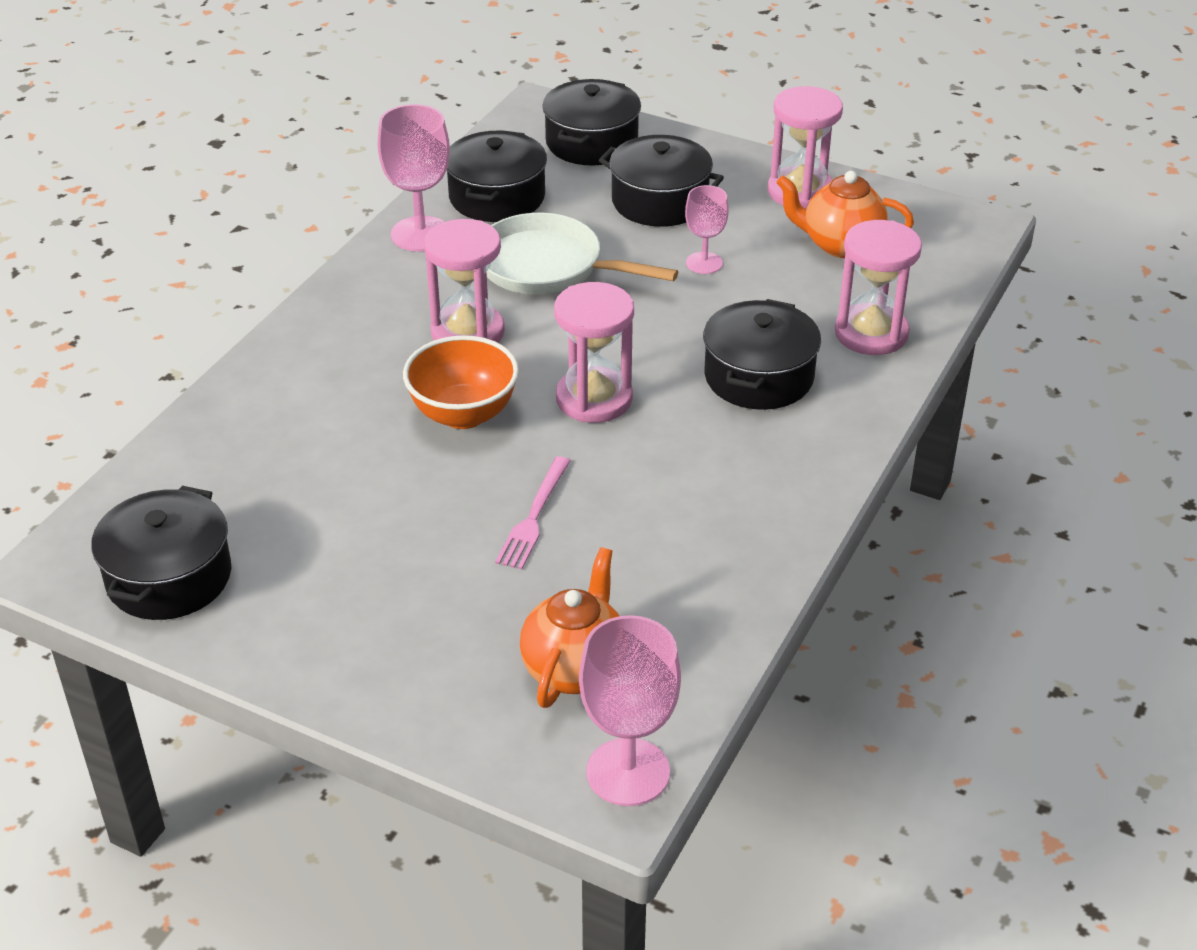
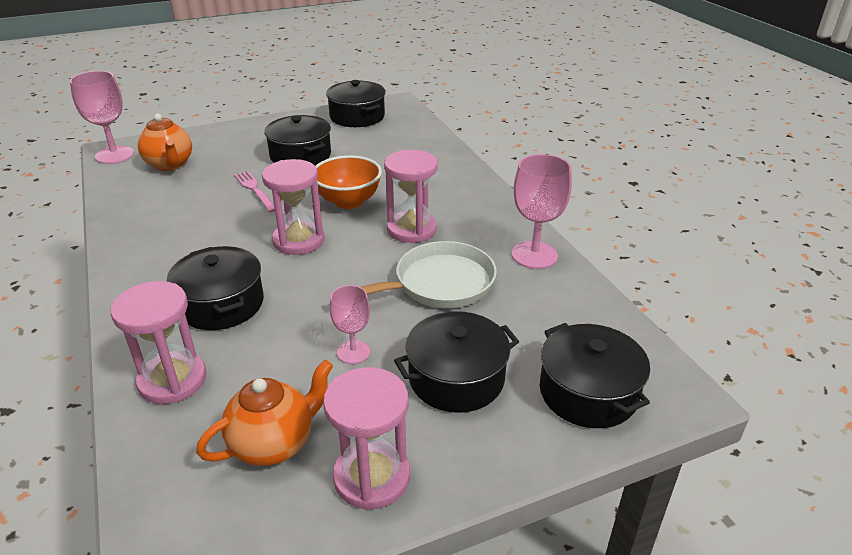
camera: 130 degrees right, 5 degrees down
(497, 197) = (549, 303): black pot -> black pot (300, 155)

